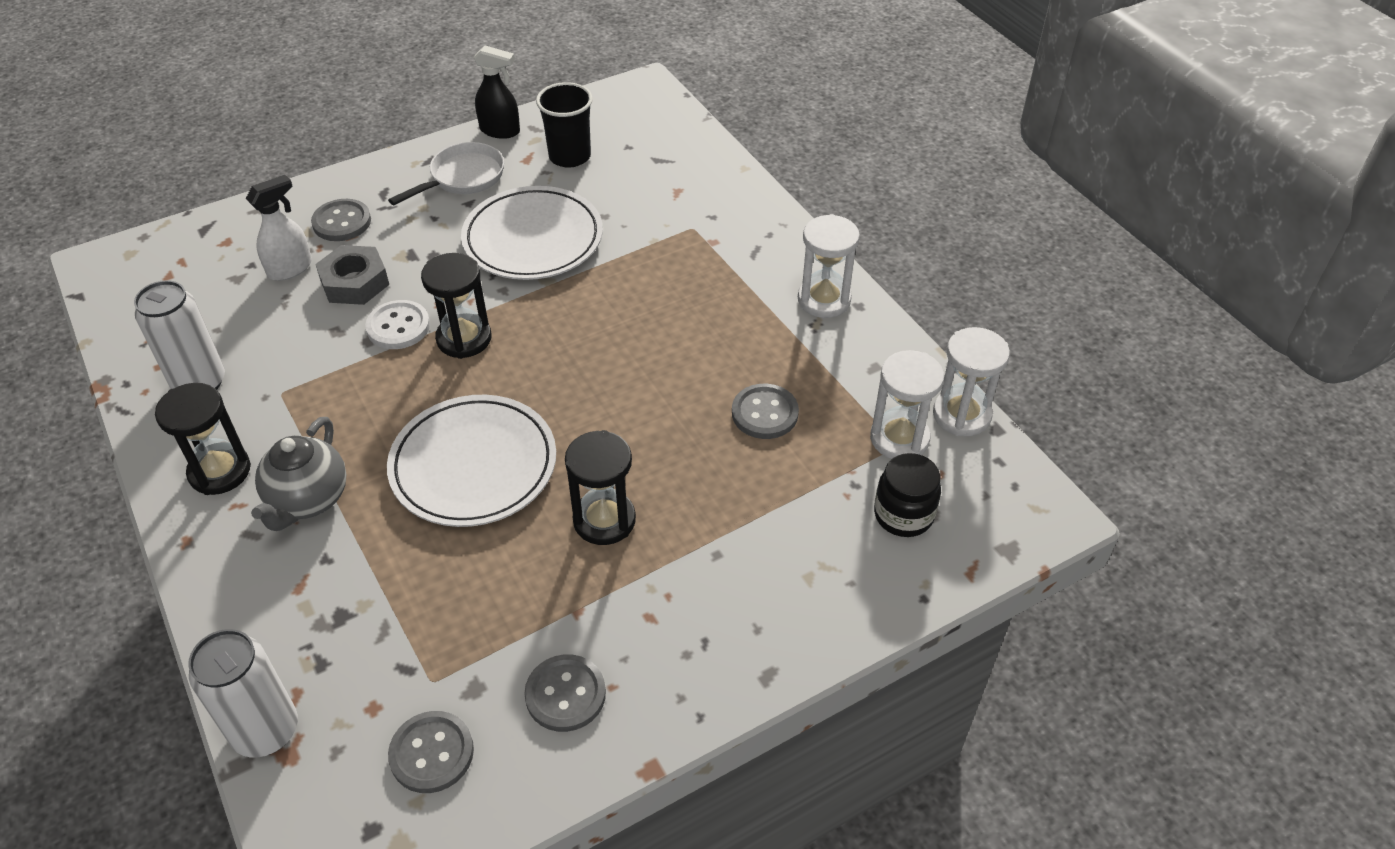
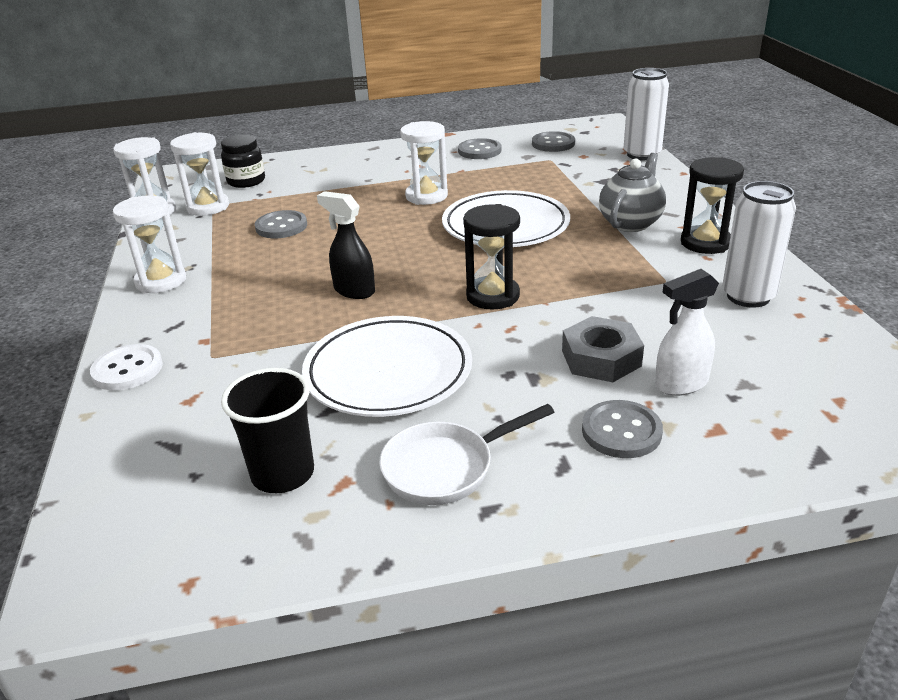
camera: 160 degrees left, 15 degrees down
(398, 327) = (555, 313): white button -> white button (127, 369)
(500, 131) = (359, 545): black spray bottle -> black spray bottle (354, 290)
(604, 520) = (426, 196): black hourglass -> white hourglass

